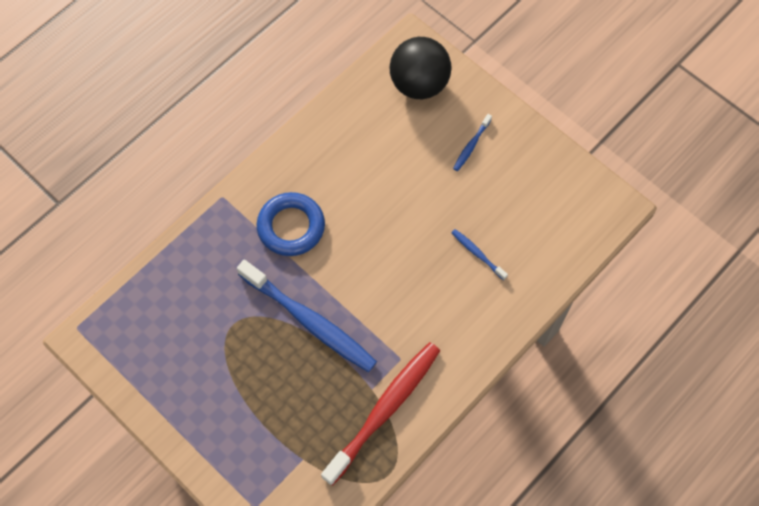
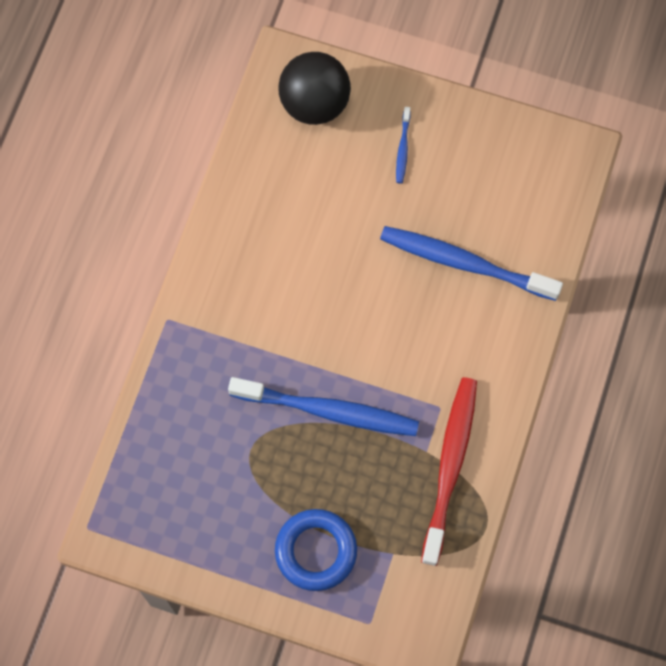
camera: 25 degrees left, 5 degrees up
(291, 227) = (258, 320): blue ring -> blue ring (316, 551)
(477, 254) = (465, 263): blue toothbrush -> blue toothbrush, size x2.28

